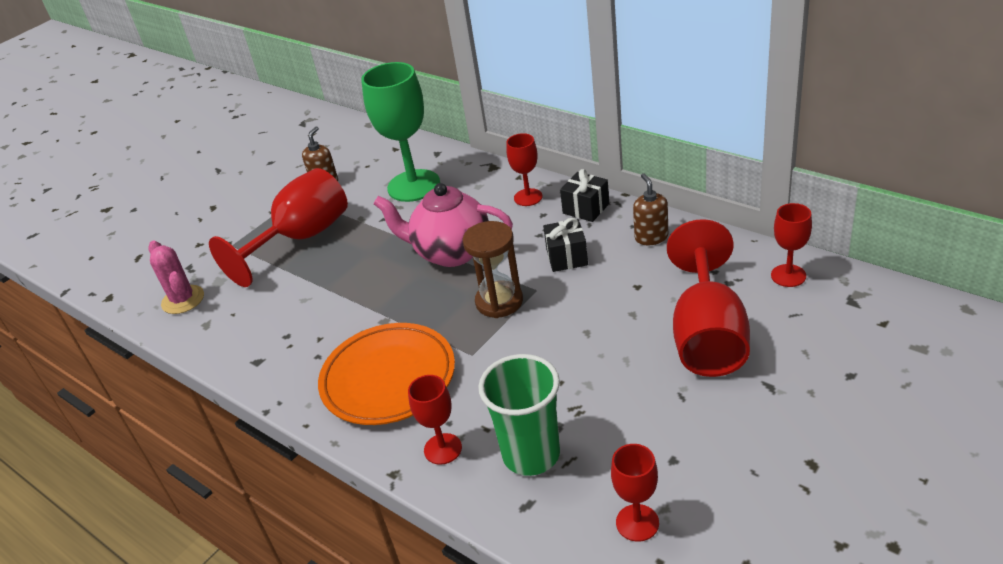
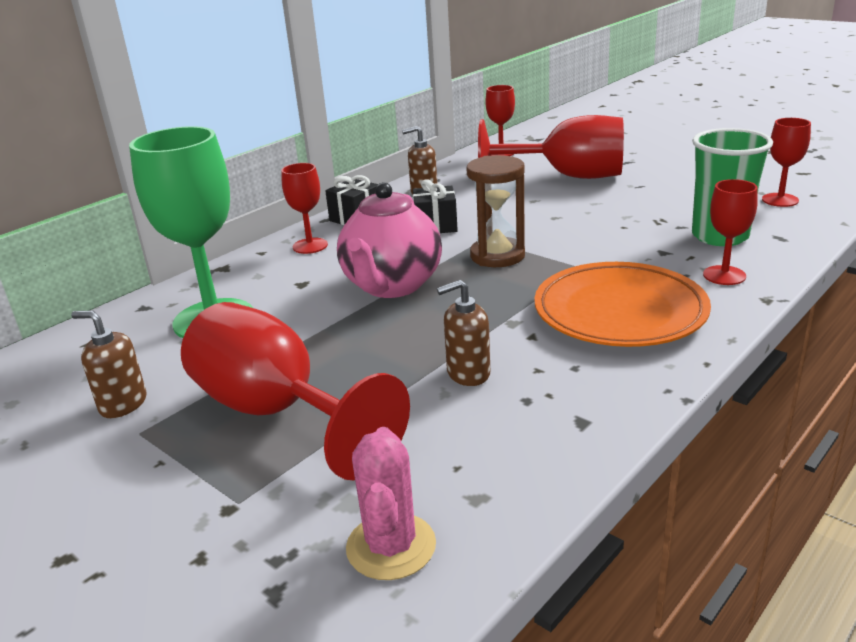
camera: 90 degrees left, 10 degrees down
(183, 300) = (391, 546): pink cactus -> pink cactus turned 60 degrees counterclockwise
(322, 306) = (468, 373): none -> brown soap dispenser

